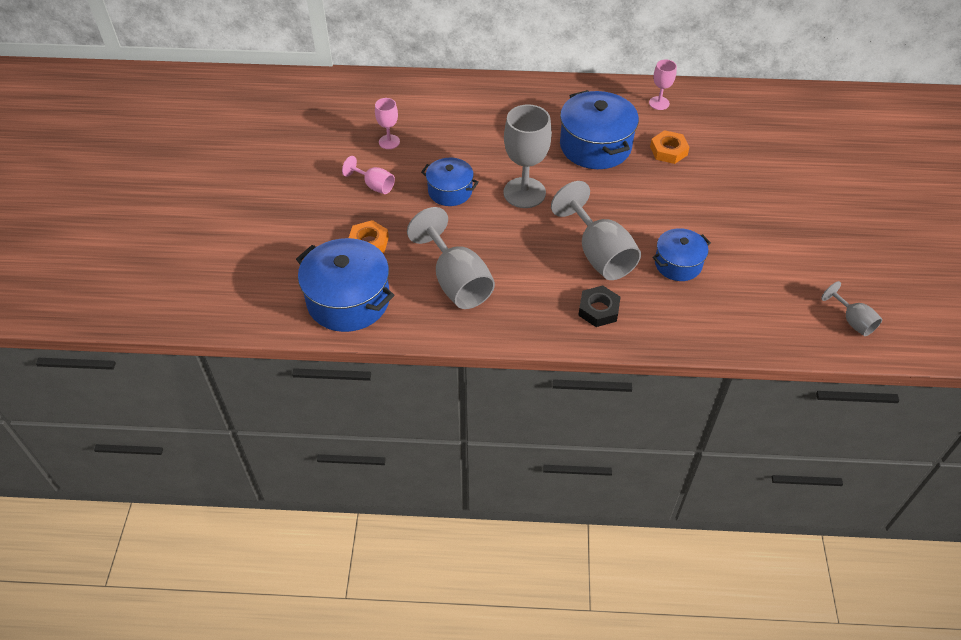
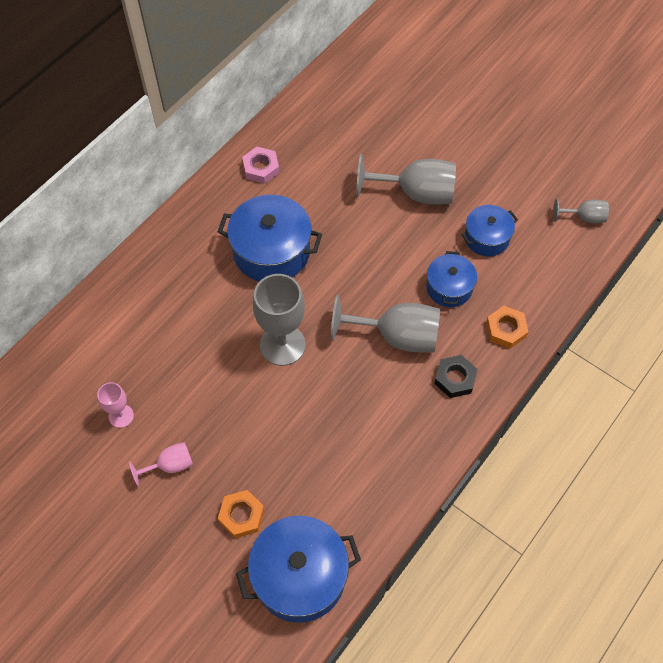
camera: 55 degrees left, 10 degrees up
(450, 191) = (231, 404): blue pot -> blue pot (486, 238)
(456, 281) = (345, 469): grey goblet -> grey goblet (416, 193)
(659, 103) = (261, 168): pink goblet -> pink nut
(668, 151) = (322, 203): orange nut -> orange nut (506, 329)

